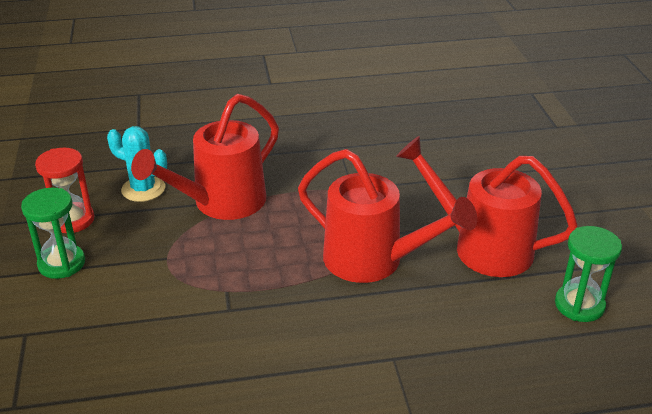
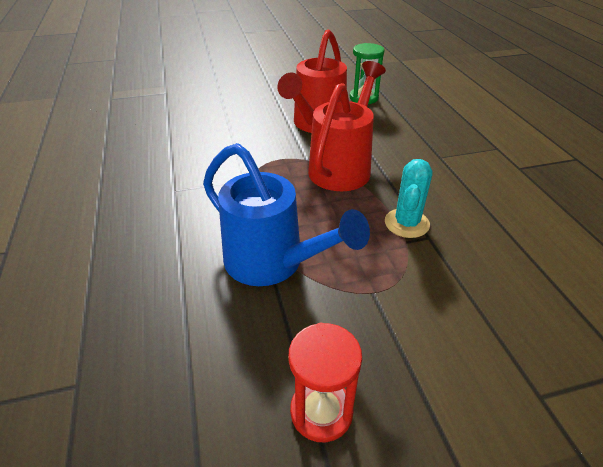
camera: 95 degrees left, 5 degrees up
(61, 263) = (412, 396): green hourglass -> none
(143, 189) = (245, 341): turquoise cactus -> turquoise cactus (406, 223)
(220, 203) = (272, 263): red watering can -> blue watering can

